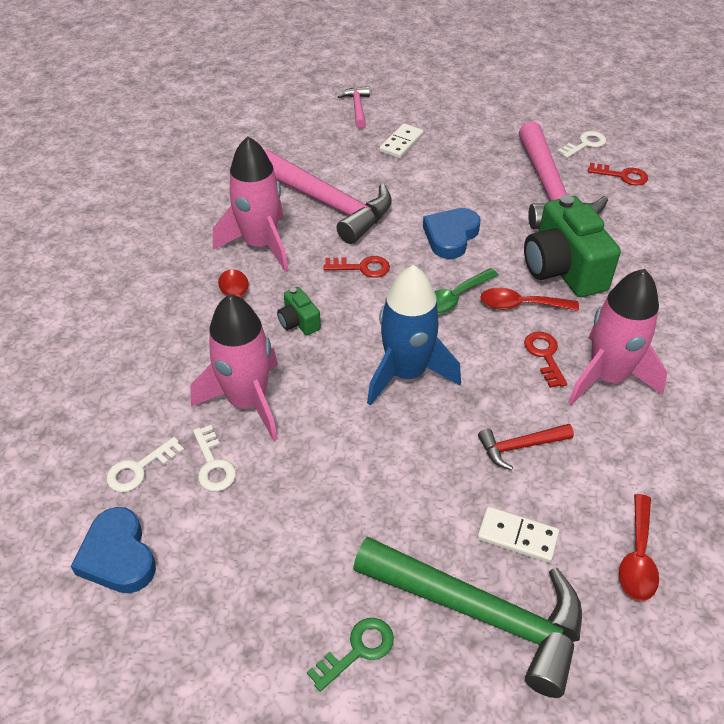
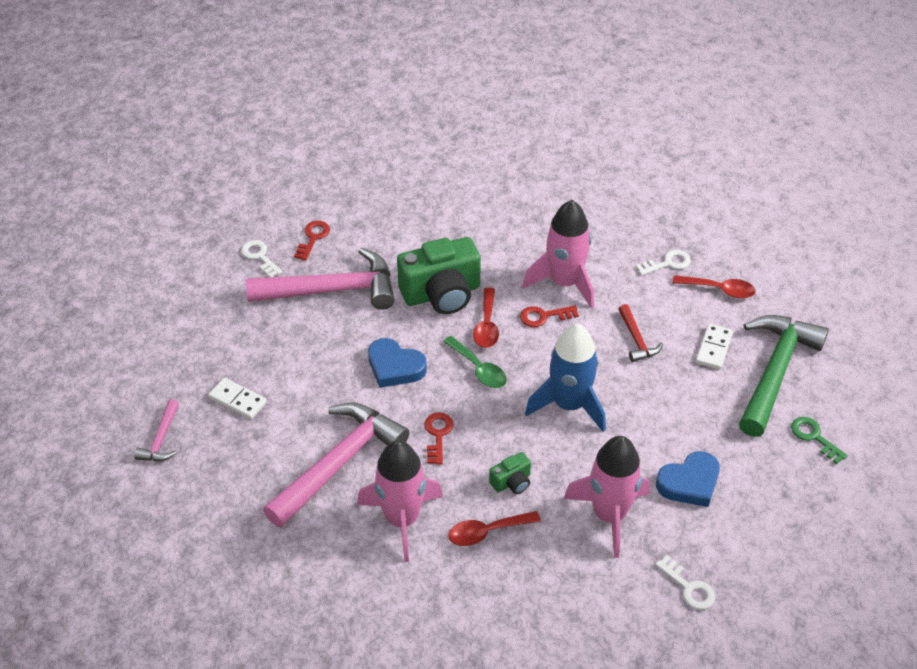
camera: 90 degrees left, 0 degrees up
(118, 556) = (771, 590): blue heart -> blue heart (689, 483)
(213, 464) = (677, 534): white key -> white key (667, 263)
(357, 108) = (161, 439): pink hammer -> pink hammer turned 75 degrees counterclockwise

